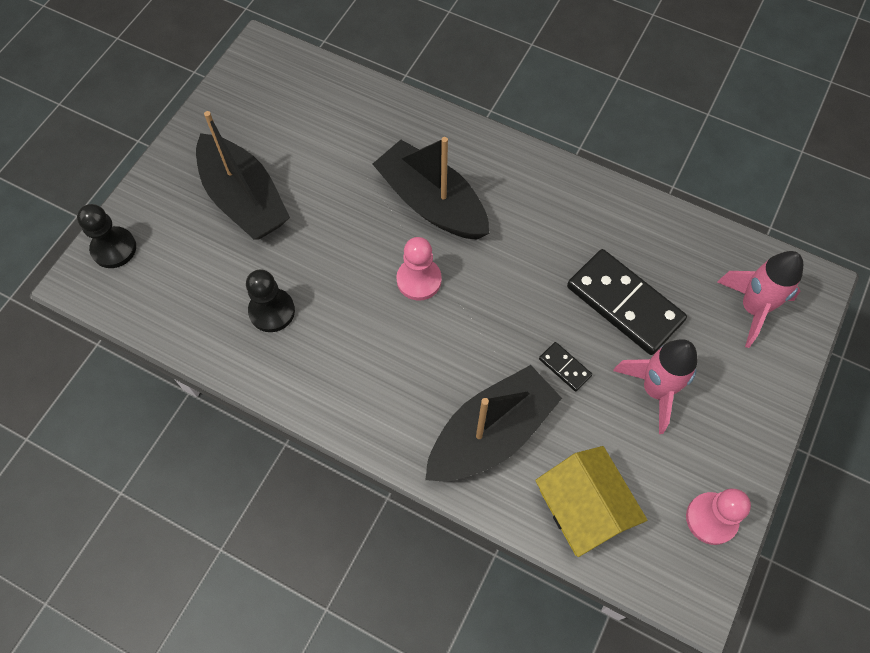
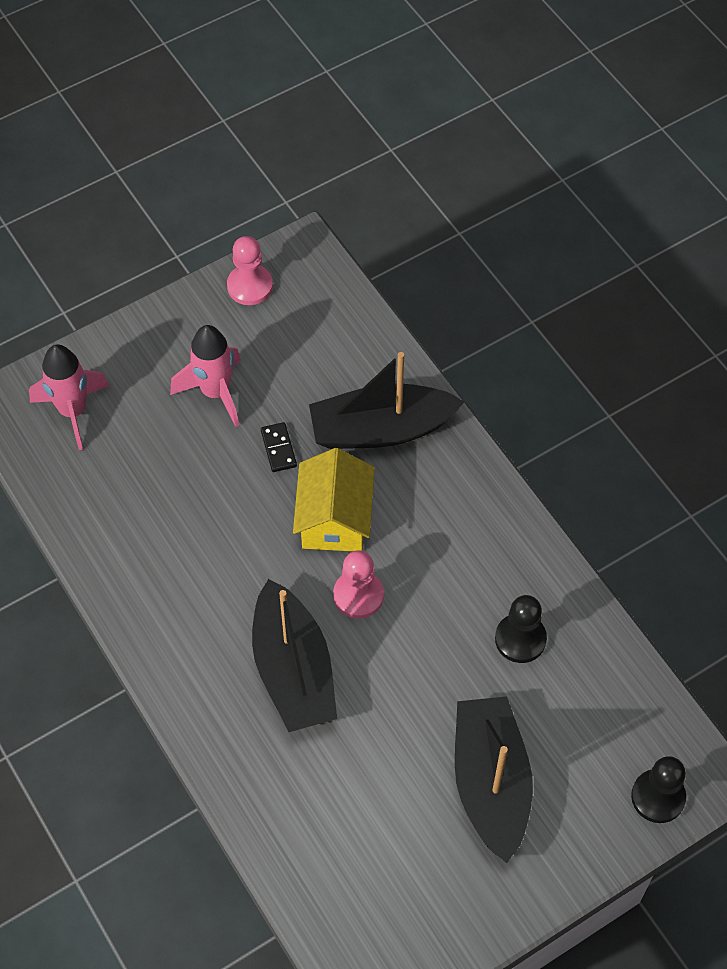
camera: 150 degrees left, 5 degrees down
(583, 508) = (344, 340): yellow house -> yellow house (334, 519)
(624, 303) = (182, 473): black domino -> none

